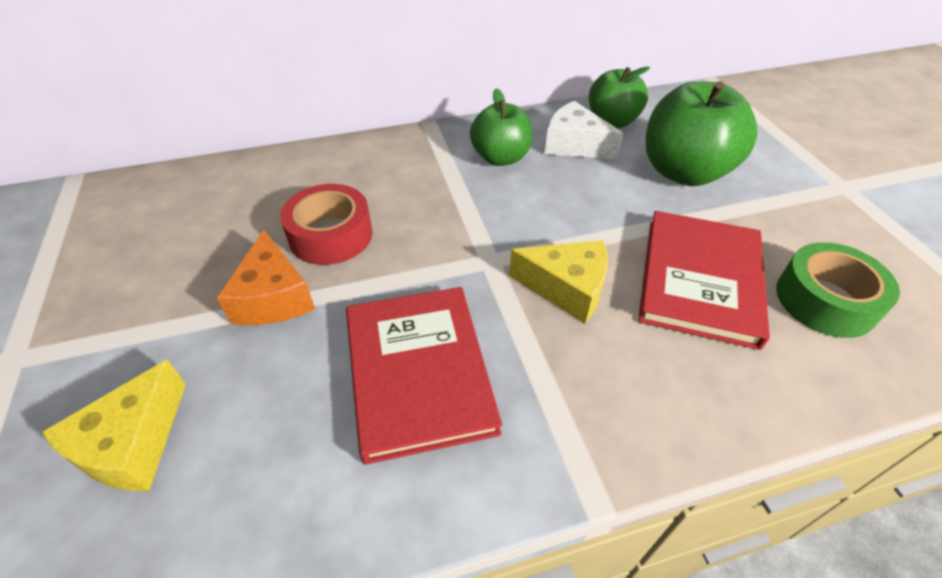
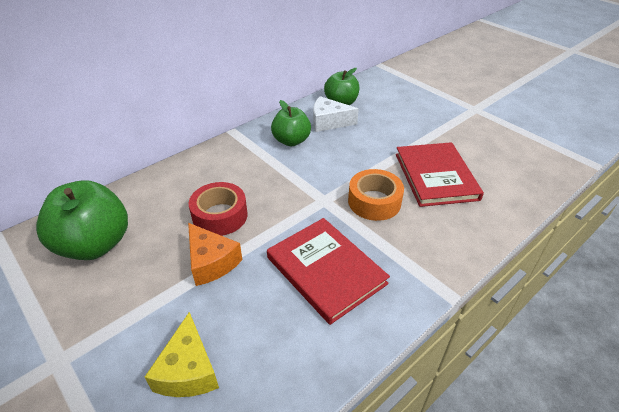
camera: 25 degrees left, 5 degrees down
(566, 288) = (374, 202): yellow cheese -> orange tape
(684, 172) = (396, 122): green apple -> green apple (95, 244)
(825, 300) = (495, 168): green tape -> none

